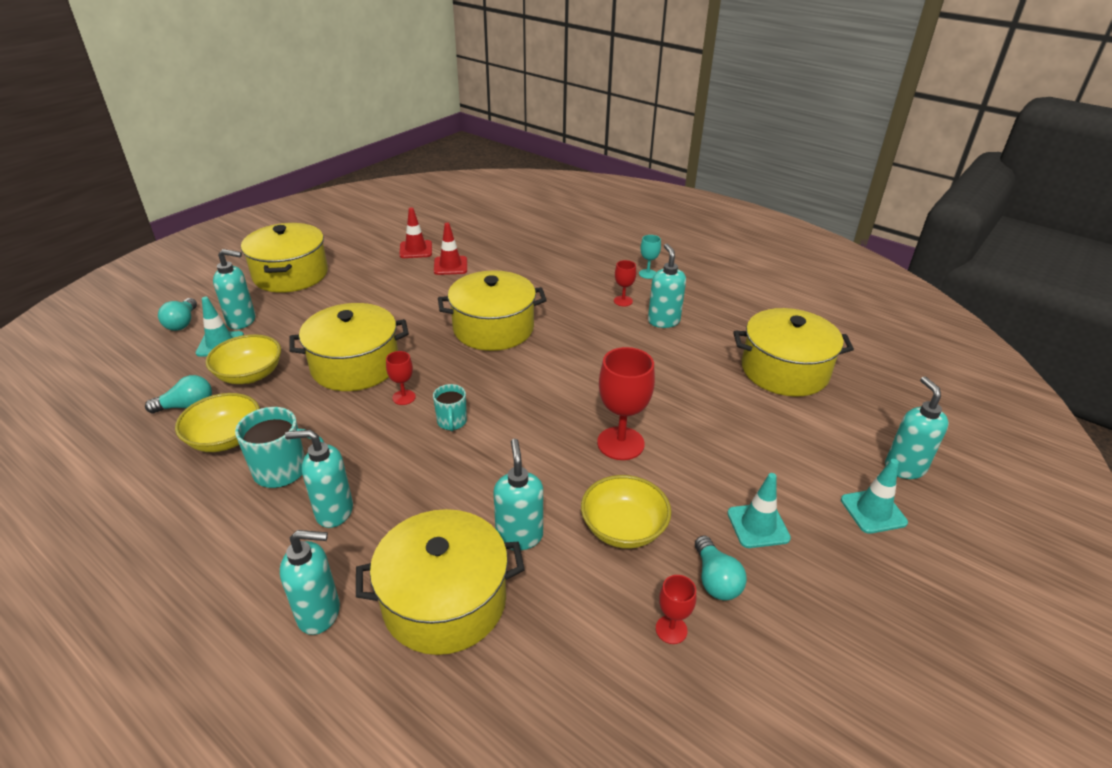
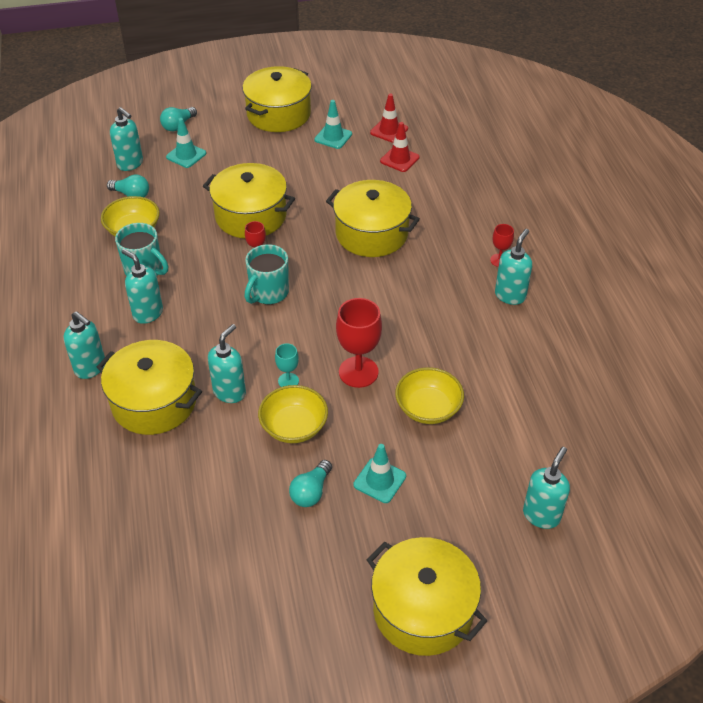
camera: 40 degrees right, 10 degrees up
(242, 321) = (214, 142): turquoise soap dispenser -> turquoise soap dispenser (130, 164)
(250, 375) = (183, 189): yellow bowl -> yellow bowl (428, 408)
(452, 422) = (268, 293): turquoise mug -> turquoise mug, size x1.60
(647, 274) = (553, 245): turquoise goblet -> turquoise goblet (288, 381)
(671, 629) = (252, 499): red goblet -> none
(784, 370) = (554, 391): yellow pot -> yellow pot (423, 610)
(873, 511) = (472, 525): turquoise traffic cone -> turquoise traffic cone (333, 137)

